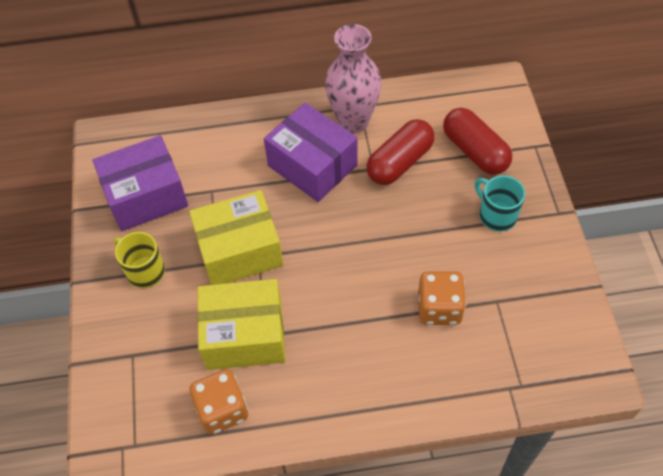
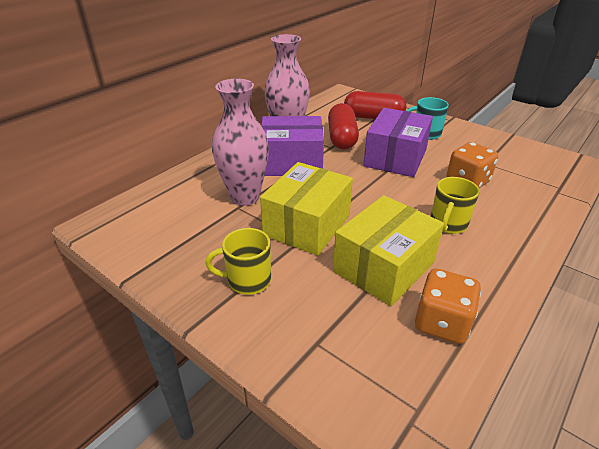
camera: 45 degrees left, 20 degrees down
(146, 196) = (185, 237): purple box -> purple box (395, 158)
(228, 182) = (245, 197): none -> pink vase
(349, 338) = (448, 224): none -> yellow mug

